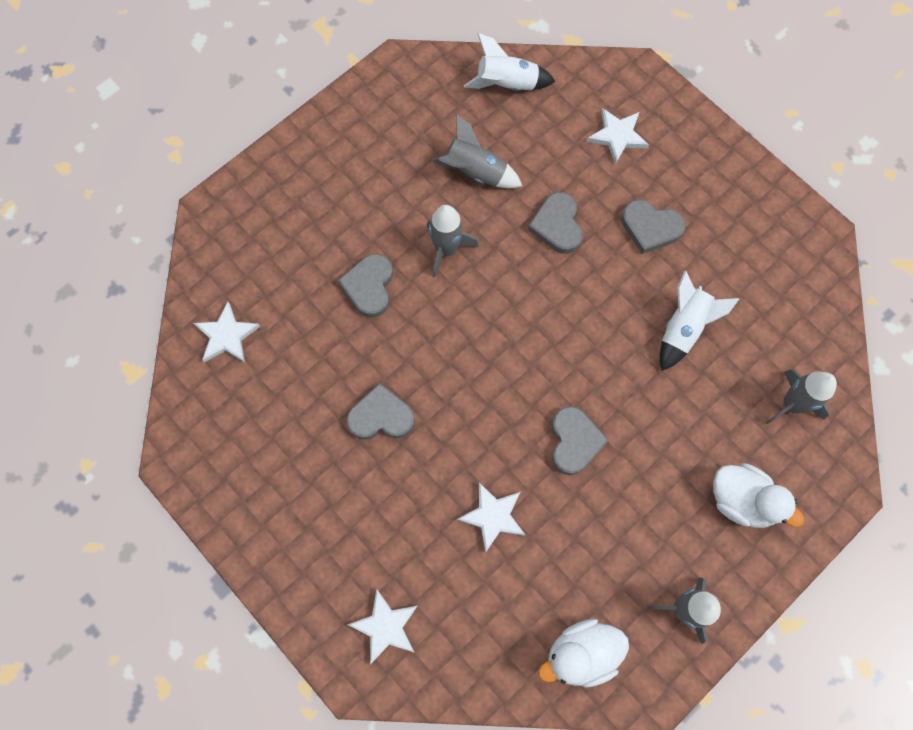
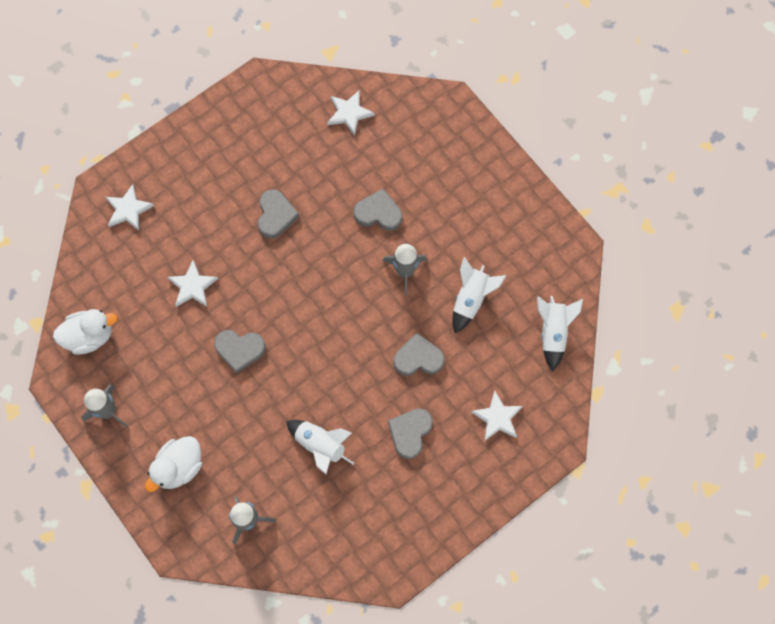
camera: 95 degrees right, 0 degrees up
(475, 172) = (471, 299): grey rocket -> white rocket
(581, 653) = (90, 336): white duck -> white duck turned 90 degrees clockwise

